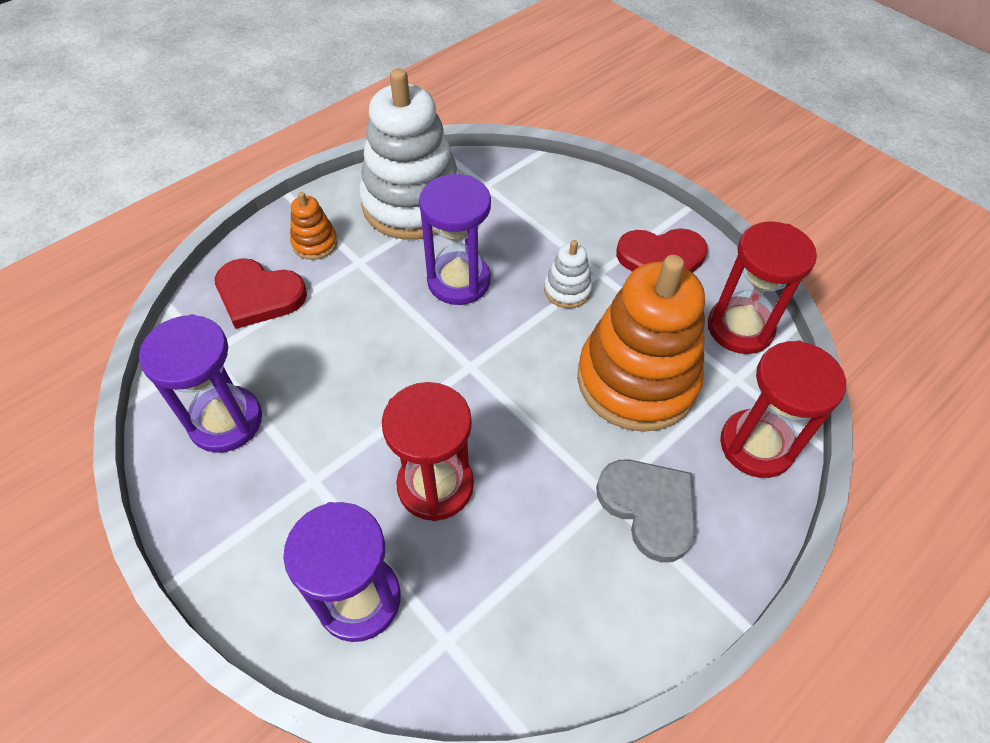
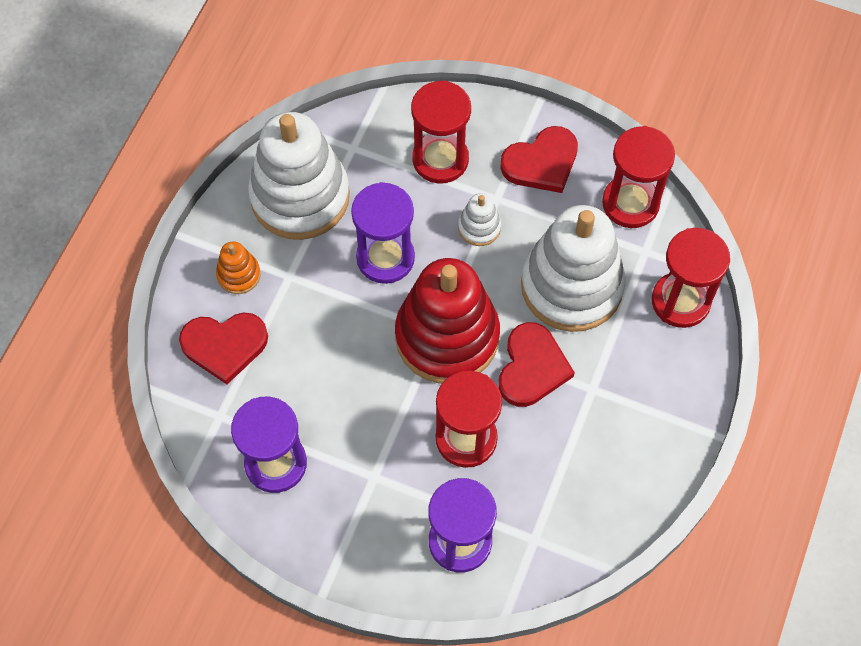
camera: 25 degrees left, 10 degrees up
(476, 374) = (447, 336): none -> red stacking toy
(550, 443) = (532, 367): none -> red heart
(561, 221) = (440, 159): none -> red hourglass
(636, 380) = (571, 286): orange stacking toy -> white stacking toy
(649, 507) = (625, 384): grey heart -> none

